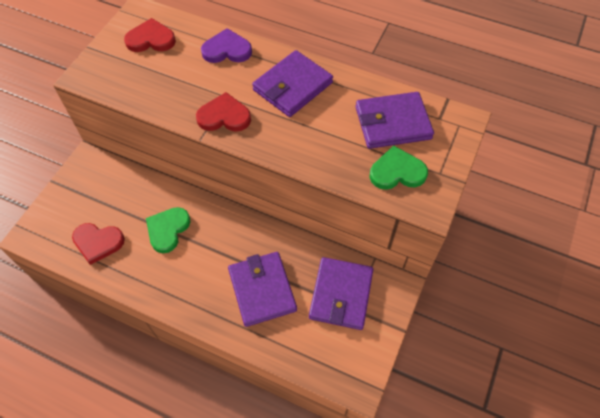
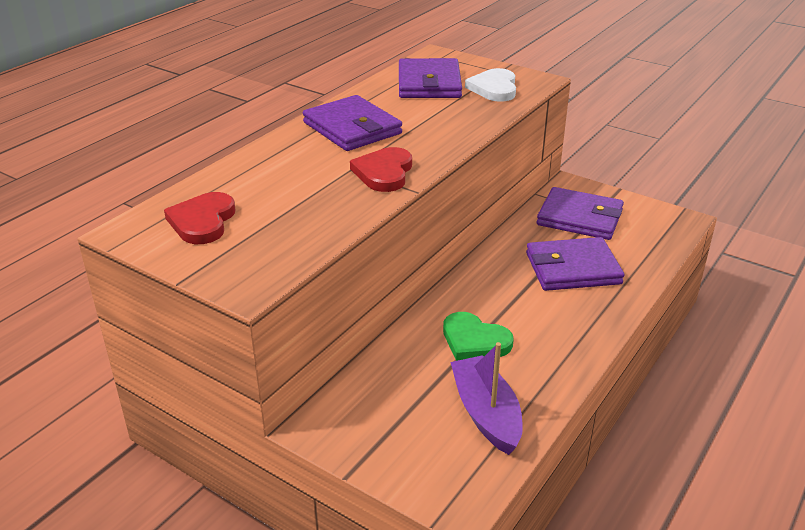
camera: 80 degrees left, 25 degrees down
(98, 242) = (486, 414): red heart -> purple boat
(227, 50) = (263, 164): purple heart -> none
(397, 172) = (494, 88): green heart -> white heart

